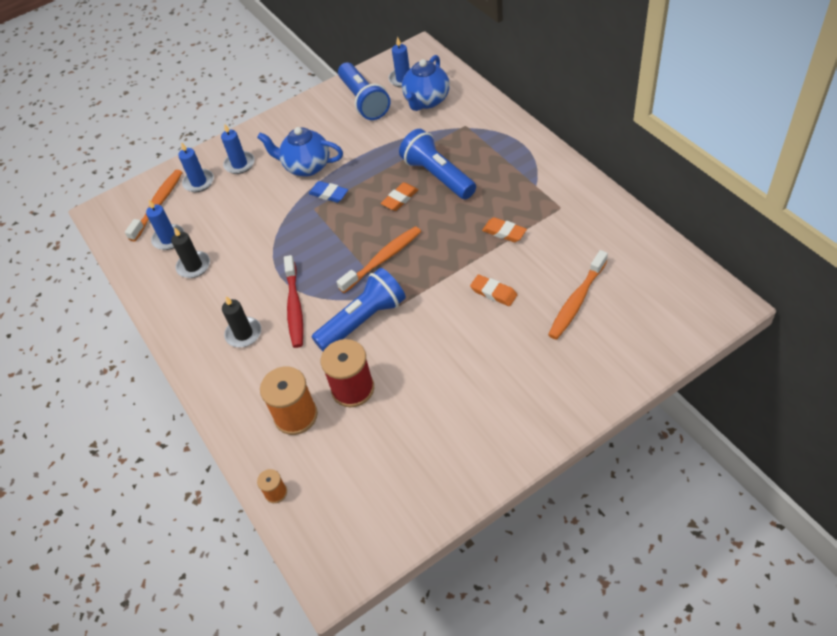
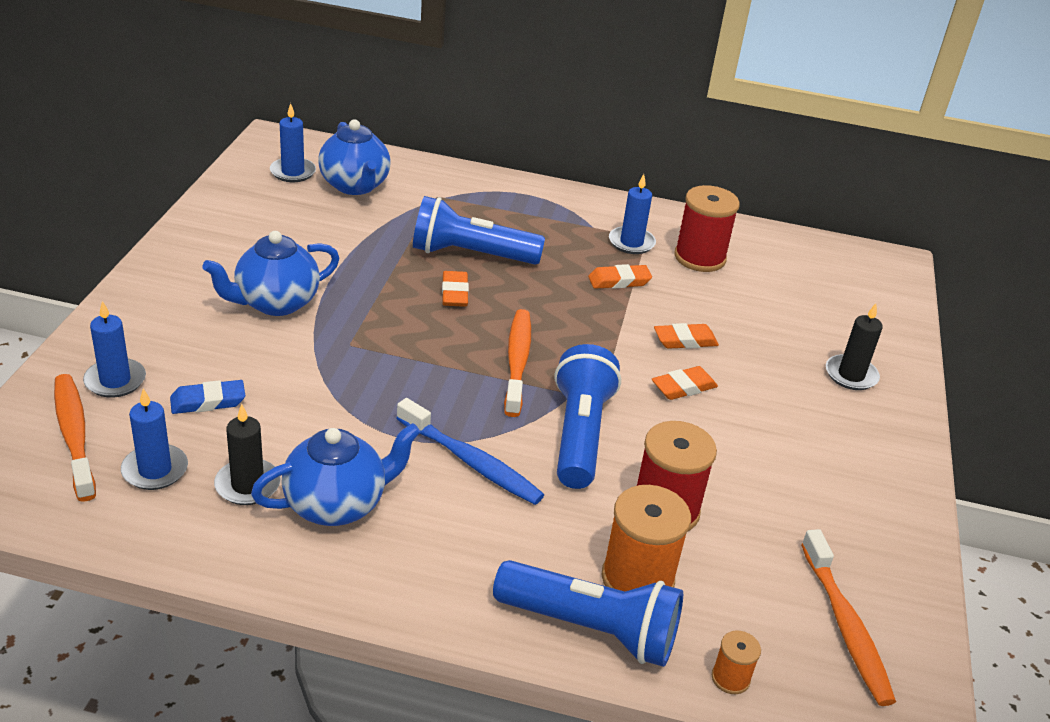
camera: 55 degrees left, 15 degrees down
(216, 296) = (337, 504): none -> blue teapot
(239, 164) = (160, 335): blue candle -> blue candle (631, 243)
(243, 334) = (440, 527): black candle -> black candle (851, 375)
(294, 307) = (471, 462): red toothbrush -> blue toothbrush
(329, 194) = (350, 321): blue eraser -> blue eraser (208, 401)
(364, 101) = (266, 209): blue flashlight -> blue flashlight (591, 629)
(454, 322) = (683, 387): none -> orange eraser
(577, 301) = (772, 313): orange toothbrush -> orange toothbrush (845, 626)
(579, 238) = (699, 258): none -> red spool

